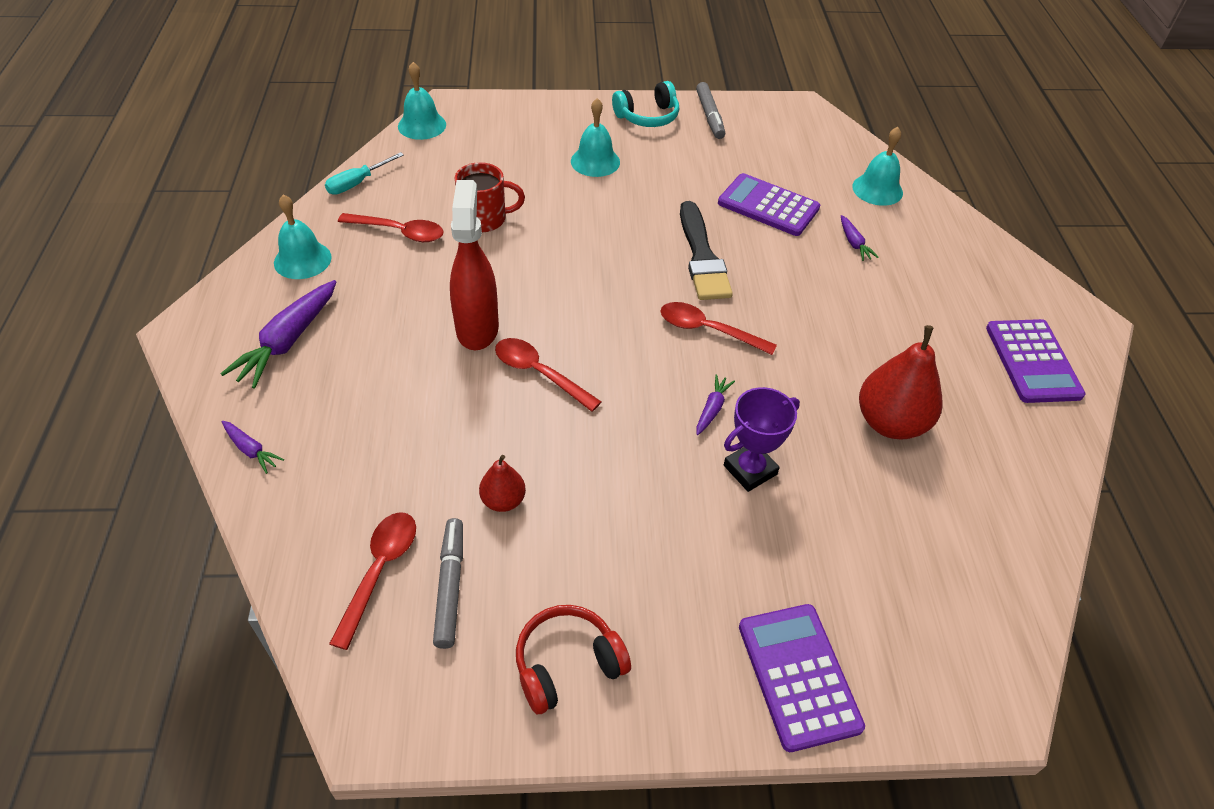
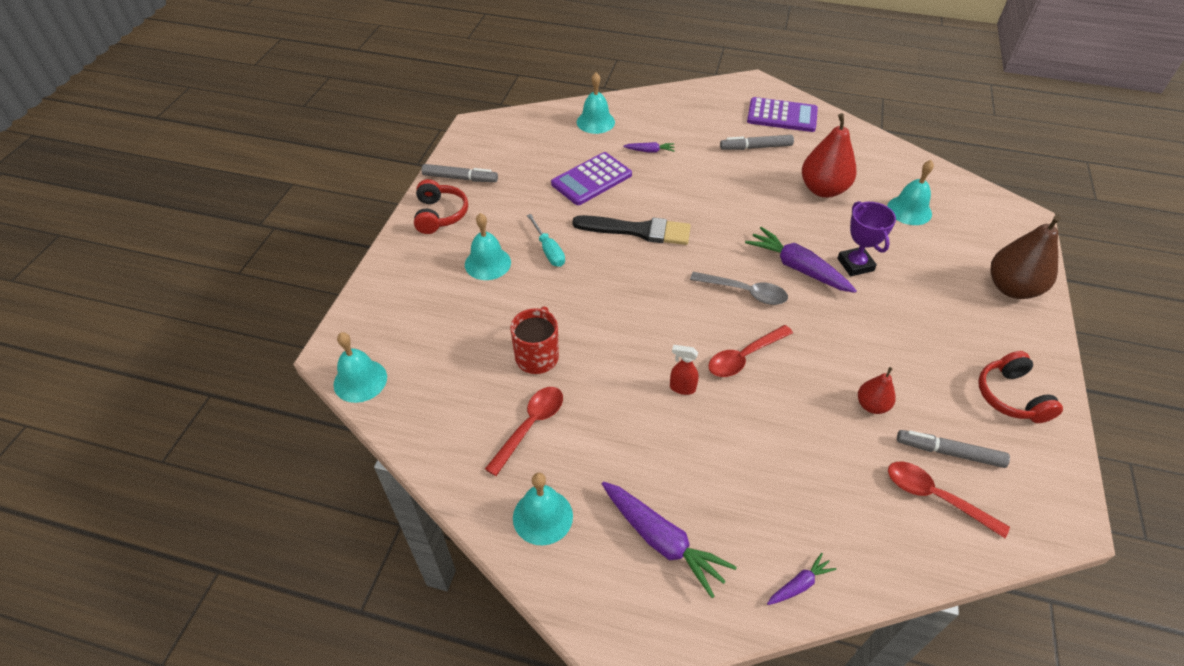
camera: 70 degrees left, 0 degrees up
(357, 183) = (434, 451): turquoise screwdriver -> turquoise screwdriver (548, 250)
(477, 328) = (682, 388): red spray bottle -> red spray bottle, size x0.45
(644, 362) = (744, 292): none -> grey spoon
(647, 117) = (440, 215): turquoise headphones -> red headphones
(708, 330) = (719, 249): red spoon -> none
(712, 409) = (798, 268): purple carrot -> purple carrot, size x1.99
(798, 676) = (1011, 288): purple calculator -> brown pear
(908, 531) = (909, 210): none -> turquoise bell
(935, 341) = (756, 147): none -> grey marker

